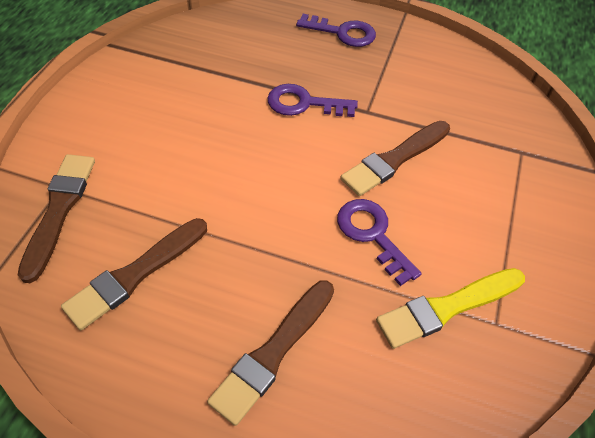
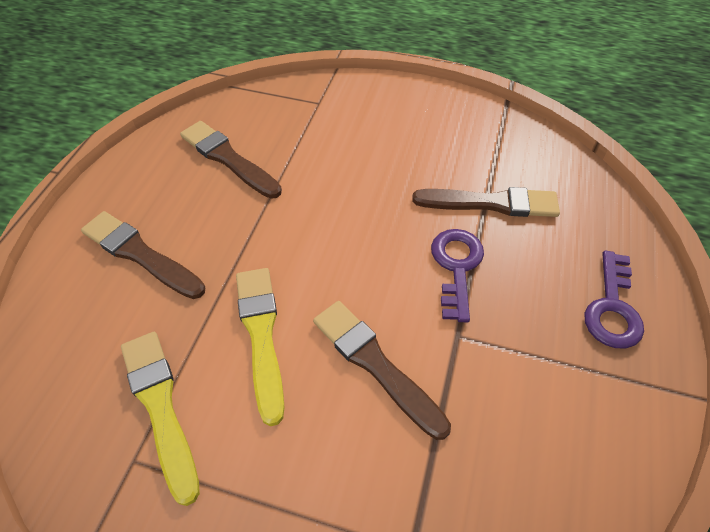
camera: 90 degrees right, 0 degrees up
(59, 210) = (294, 106): brown brush -> brown brush (491, 203)
(372, 234) = (261, 336): purple key -> yellow brush

